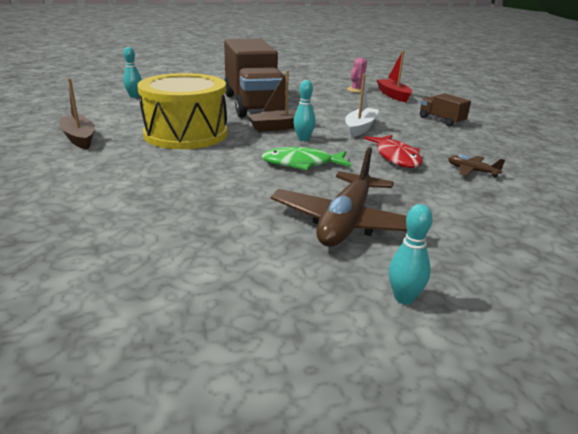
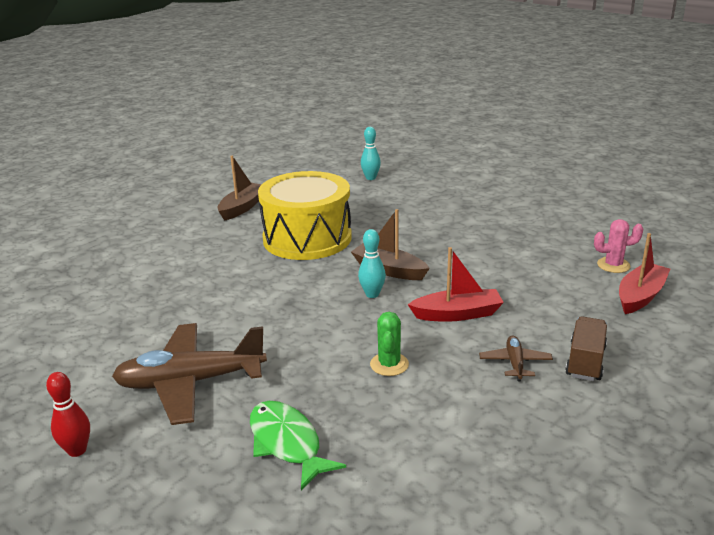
camera: 60 degrees right, 0 degrees up
(253, 104) = (439, 232): brown truck -> none
(302, 163) = (302, 317): green fish -> green fish (287, 443)
(360, 128) = (457, 314): white boat -> red boat
(396, 157) = (389, 364): red fish -> green cactus
(404, 298) = (77, 450): turquoise bowling pin -> red bowling pin
(472, 171) = (409, 429): brown plane -> brown plane (515, 363)

